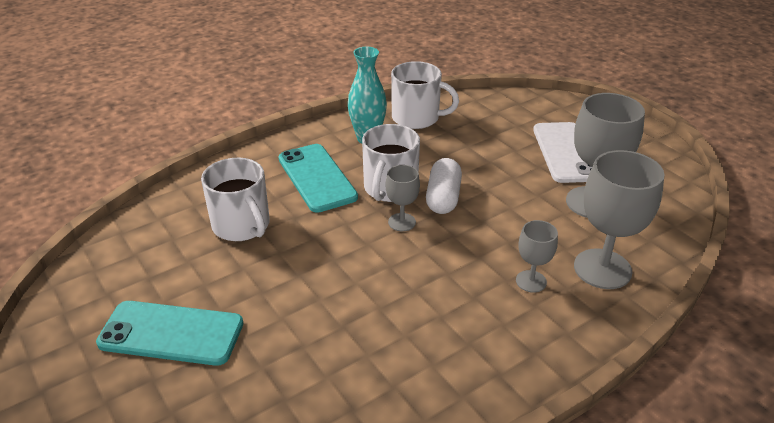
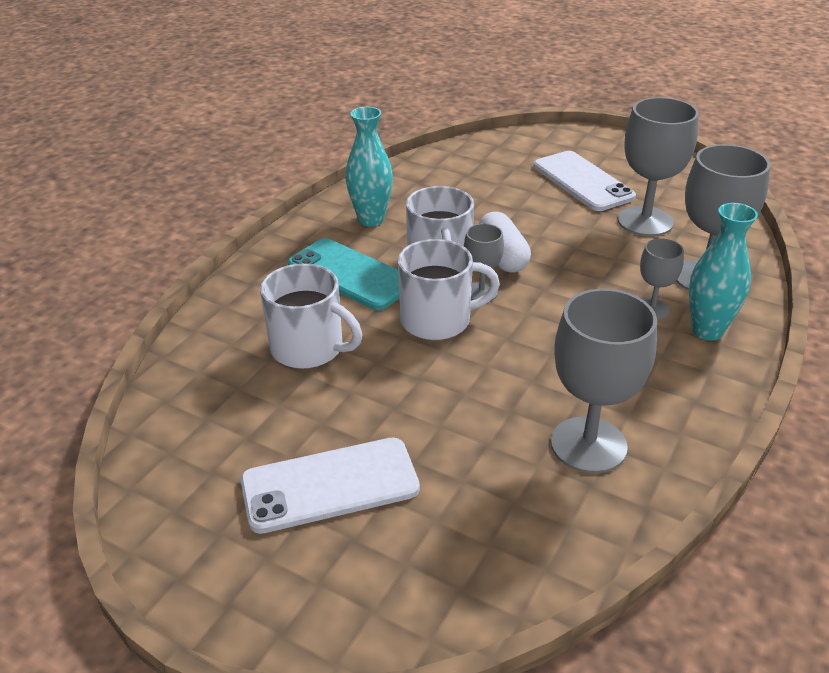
camera: 25 degrees left, 0 degrees up
(171, 333) = (330, 485): turquoise phone -> white phone
(379, 376) = (588, 445): none -> grey goblet
(417, 118) = (406, 185): white mug -> white mug (437, 320)
(564, 316) = (707, 330): none -> turquoise vase

